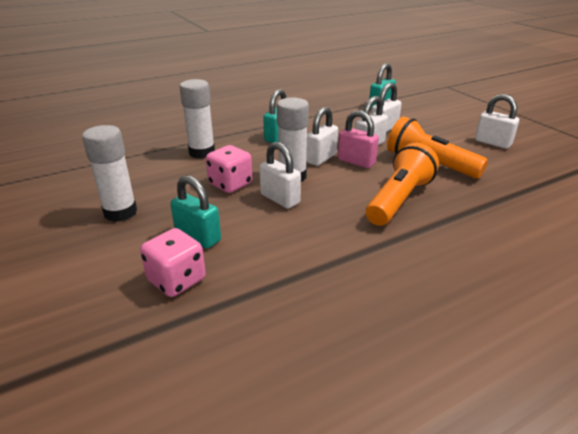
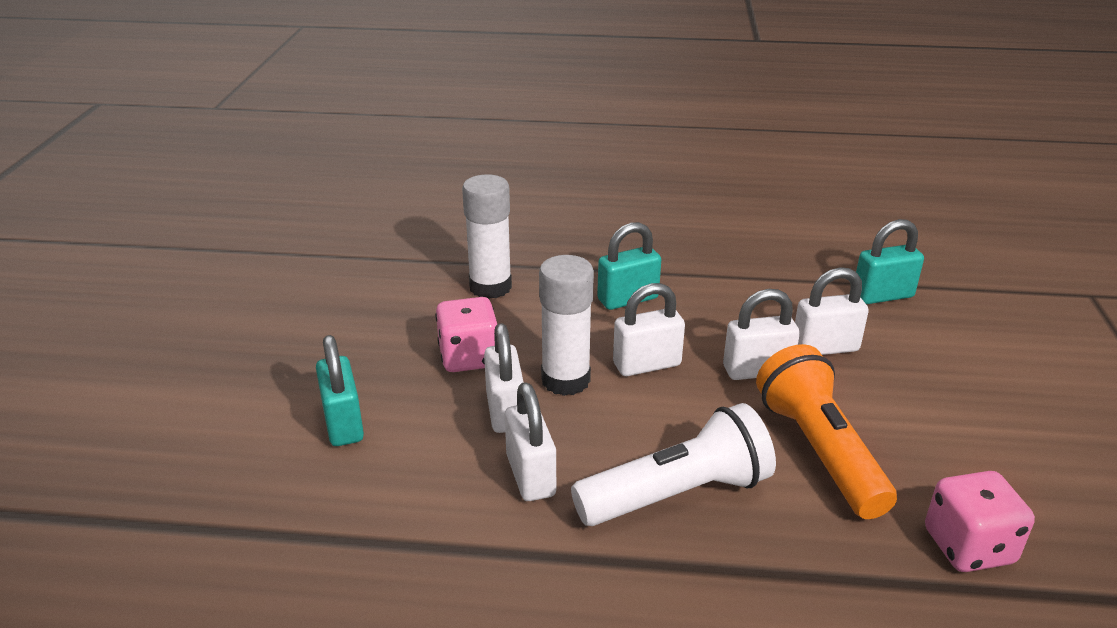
camera: 35 degrees right, 0 degrees up
(120, 212) = (301, 345): white glue stick -> none
(177, 280) = (259, 473): pink dice -> pink dice (968, 546)
(356, 162) = (695, 394): pink padlock -> none
(399, 200) = (678, 494): orange flashlight -> white flashlight
(492, 143) = (1012, 459): white padlock -> white padlock (530, 475)

